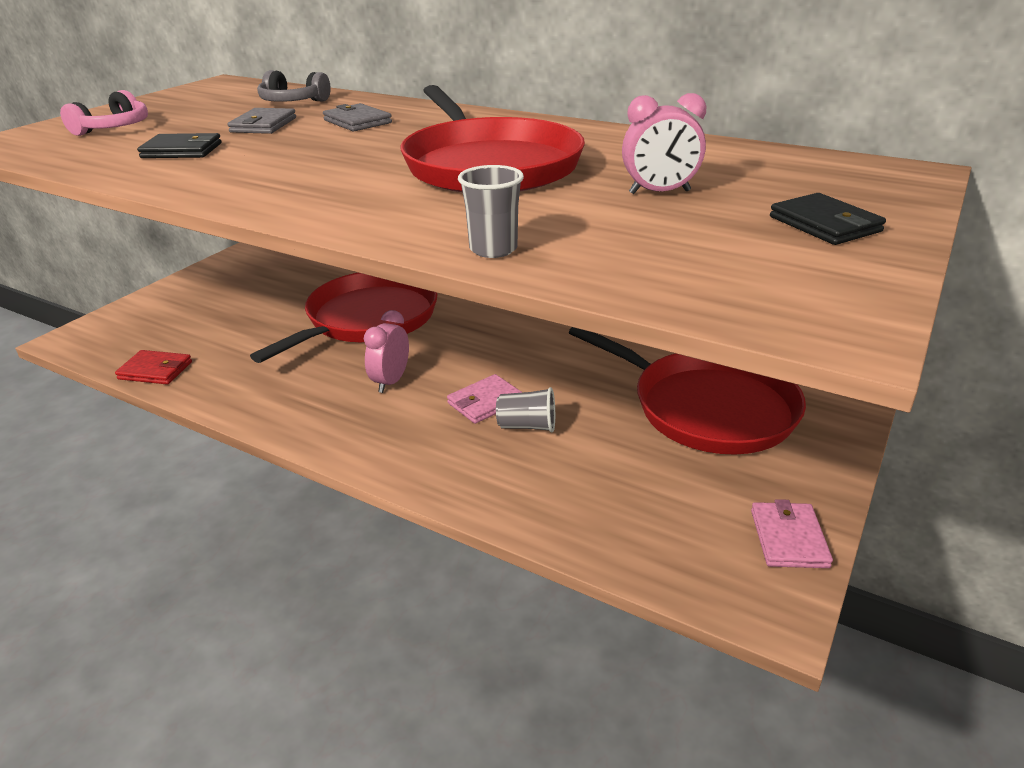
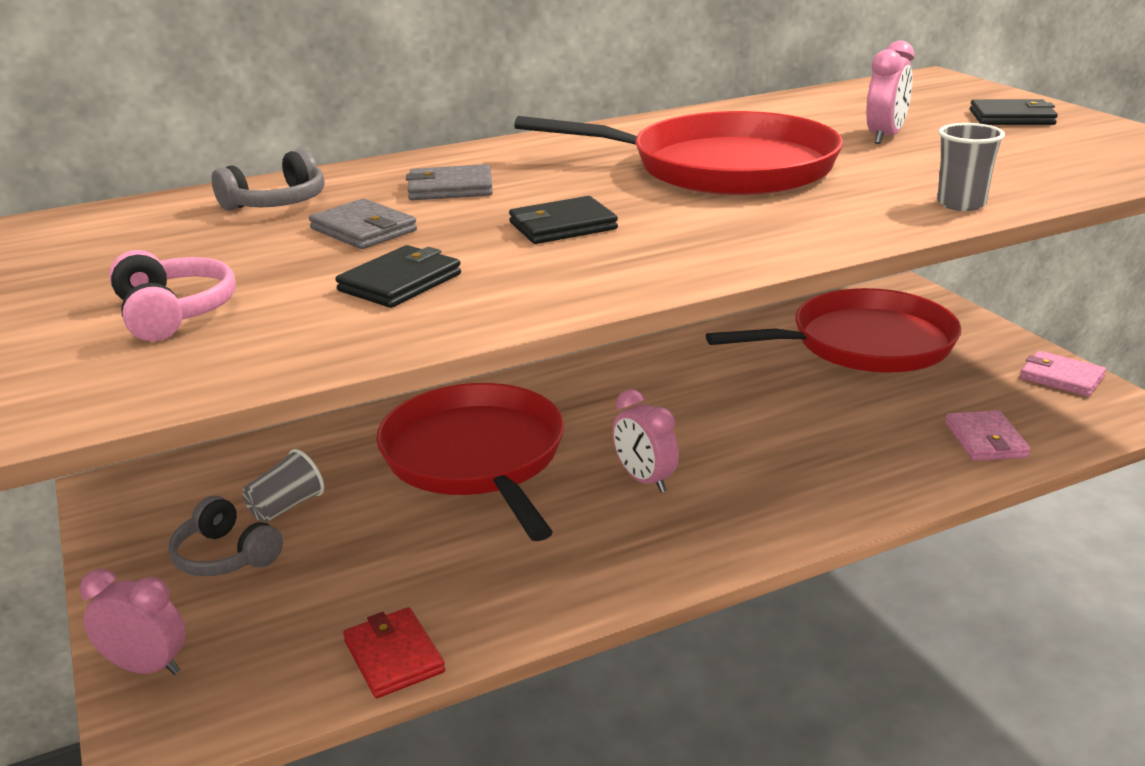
camera: 55 degrees left, 5 degrees down
(119, 315) = (146, 667): none -> pink clock
(155, 370) = (394, 656): red wallet -> red wallet turned 75 degrees counterclockwise
(218, 295) = (226, 556): none -> grey headphones
(310, 157) = (562, 226): none -> black wallet
(485, 402) = (748, 438): pink wallet -> pink wallet (985, 440)
(527, 426) = (813, 430): grey cup -> grey cup (286, 507)

